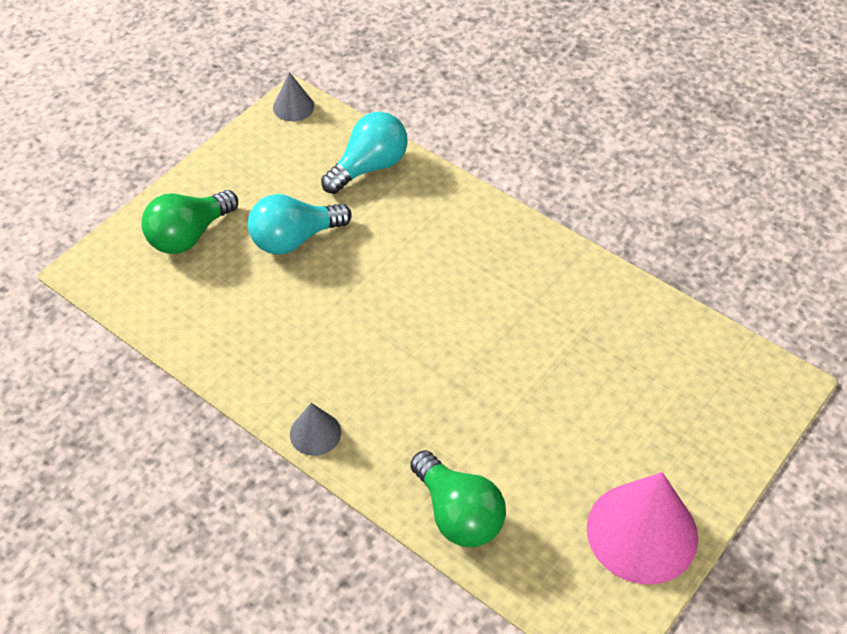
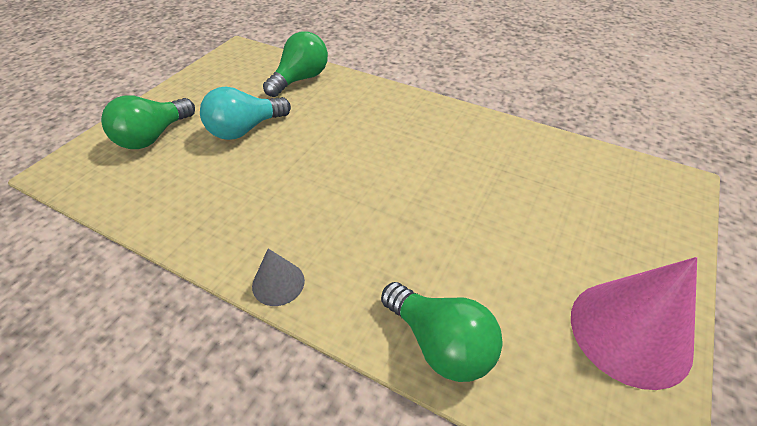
camera: 10 degrees left, 5 degrees down
(293, 107) = (238, 51): grey cone -> none
(369, 167) = (300, 79): turquoise light bulb -> green light bulb

